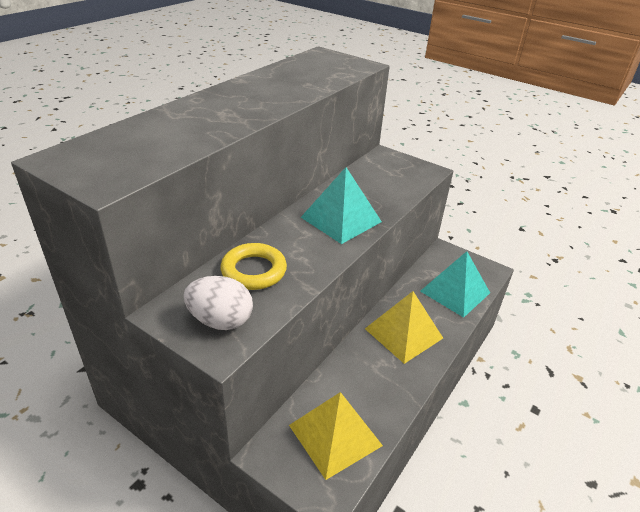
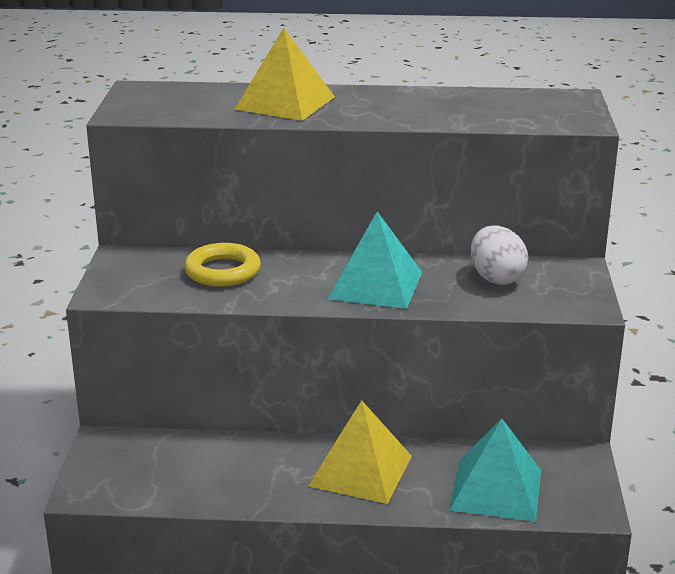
camera: 60 degrees right, 10 degrees down
(220, 320) = (136, 281): white egg -> white egg (496, 278)
(335, 435) = (159, 472): yellow pyramid -> yellow pyramid (285, 103)

